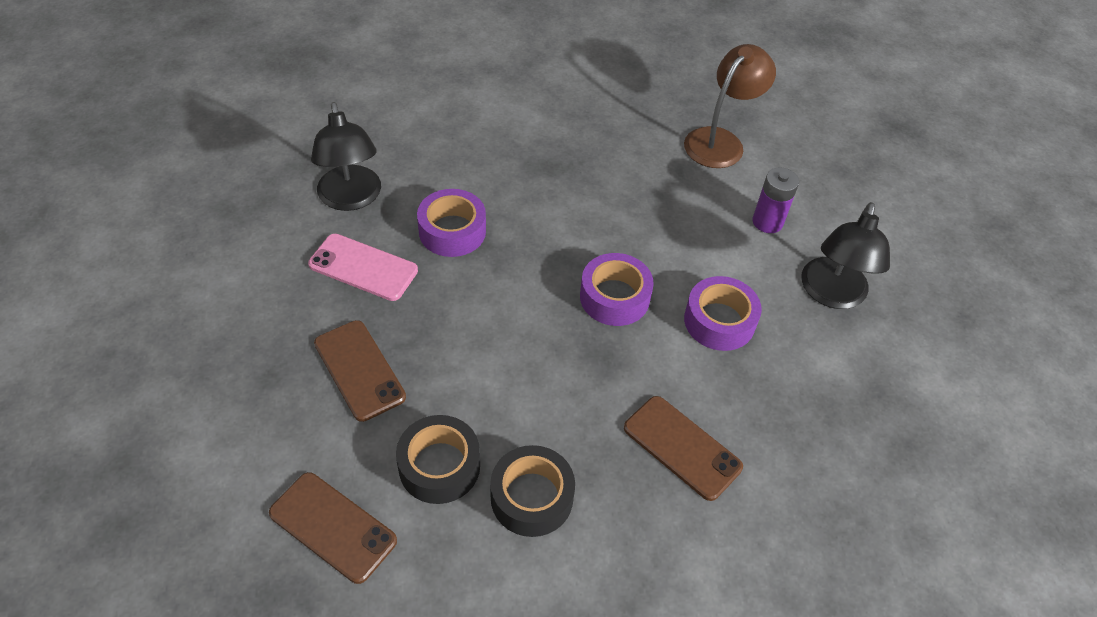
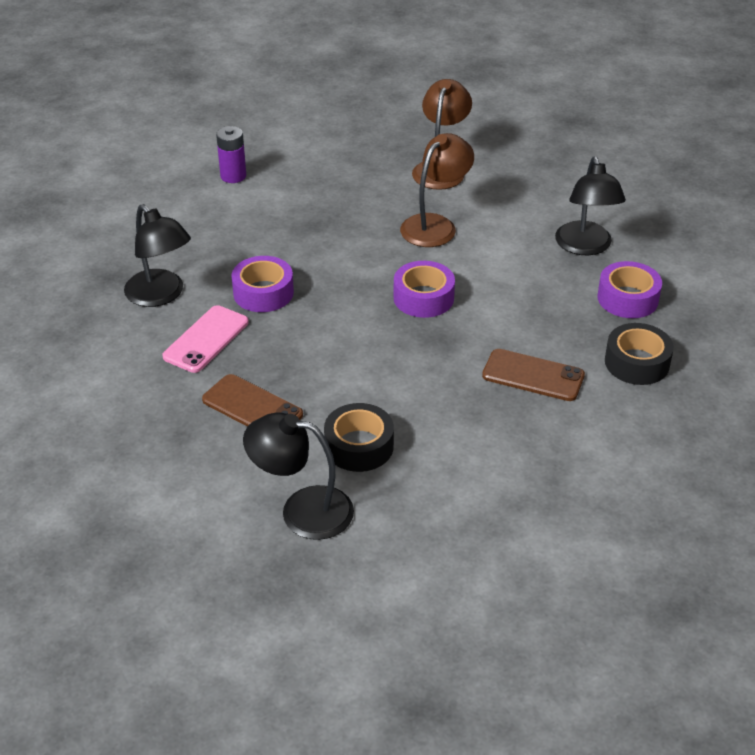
camera: 20 degrees left, 10 degrees down
(332, 527) = (302, 510): brown phone -> black lamp
(363, 267) = (206, 339): pink phone -> pink phone turned 60 degrees counterclockwise
(531, 497) = (442, 442): black tape -> black tape (637, 363)
(677, 209) = (435, 225): none -> brown lamp
(719, 321) = (512, 289): purple tape -> purple tape (627, 298)
(767, 222) = (510, 213): purple battery -> purple battery (233, 176)

